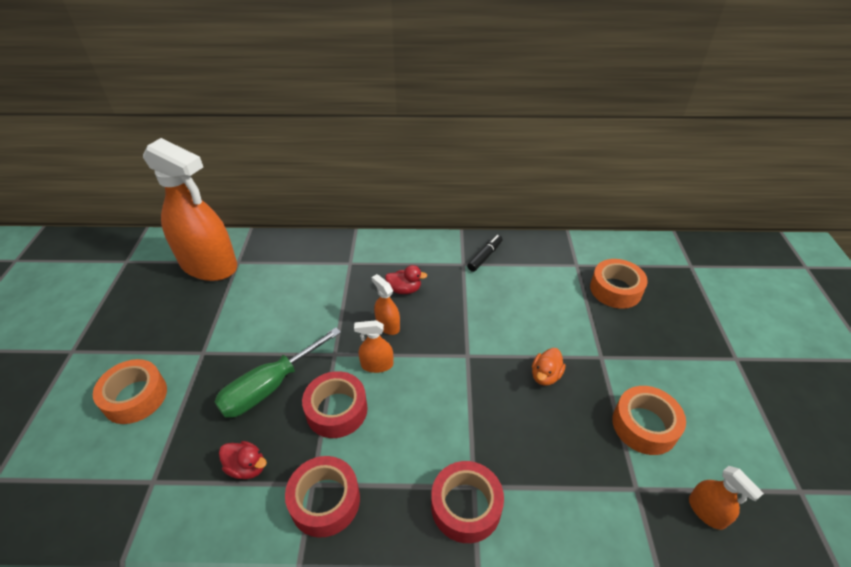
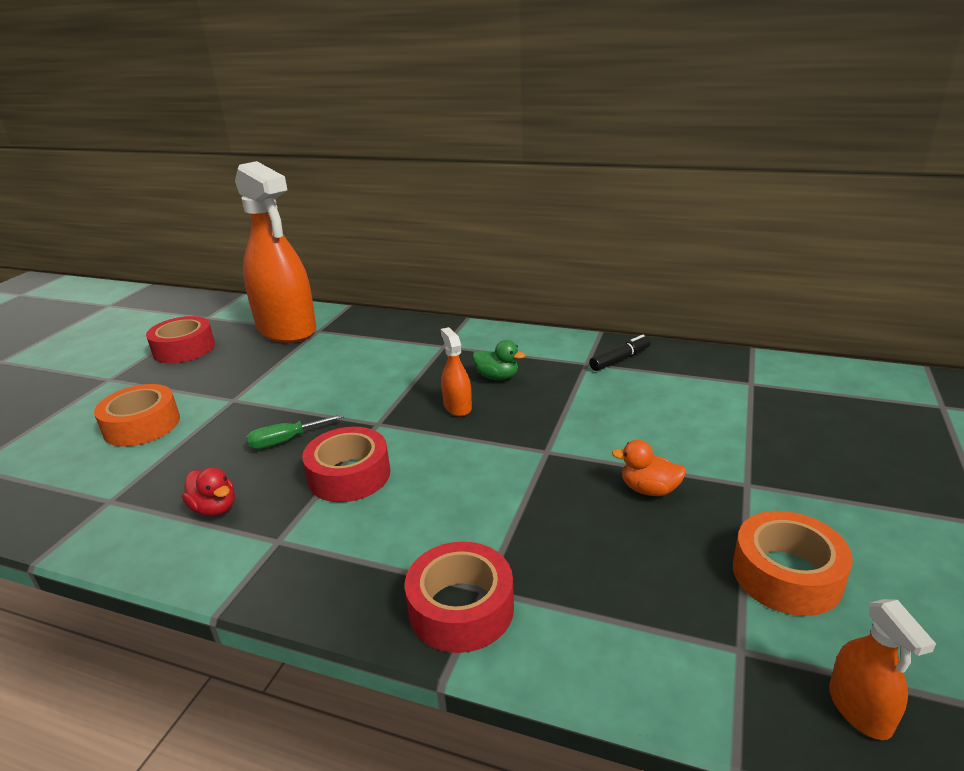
camera: 20 degrees right, 15 degrees down
(270, 387) = (285, 440): green screwdriver -> green screwdriver, size x0.54
(325, 501) = (283, 560): red tape -> red tape (184, 349)
(377, 365) = (423, 441): orange spray bottle -> none
(404, 289) = (497, 377): red duck -> green duck
(545, 375) = (649, 490): orange duck -> orange duck turned 60 degrees clockwise
(615, 289) = (802, 415): orange tape -> none

